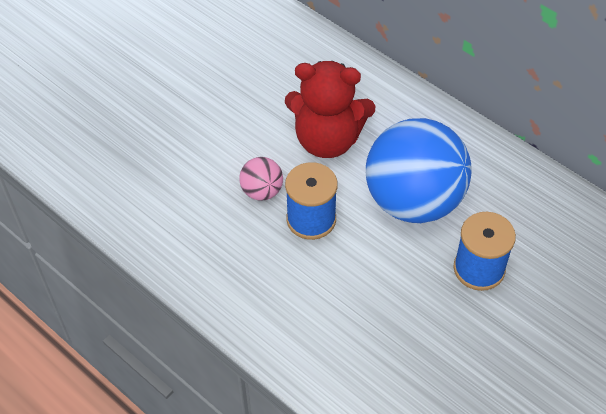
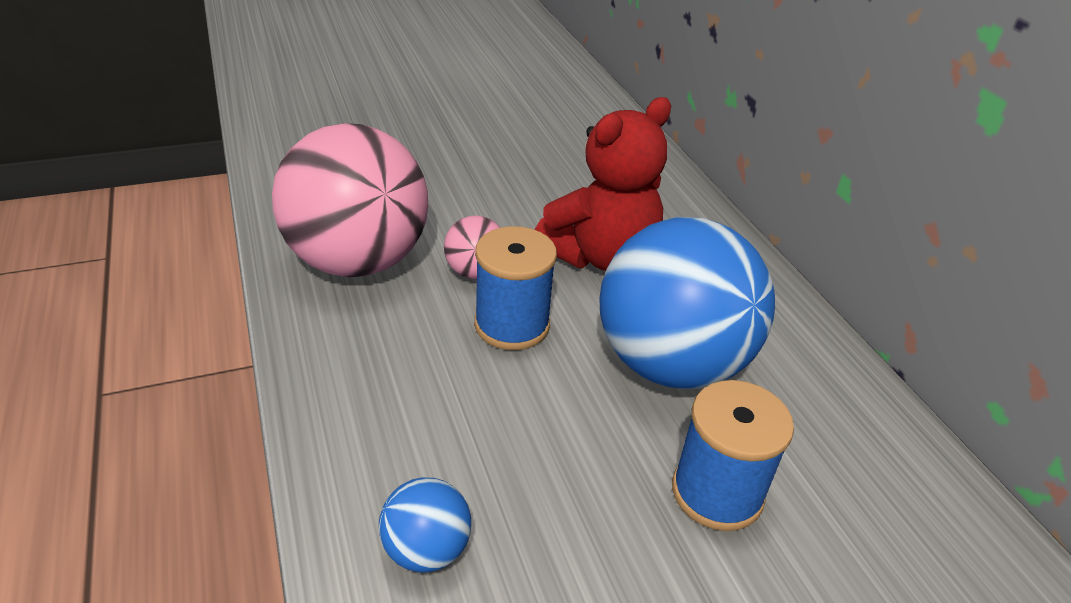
camera: 25 degrees right, 15 degrees down
(184, 219) = (357, 261): none -> pink ball
(327, 140) = (600, 256): red teddy bear -> red teddy bear turned 75 degrees counterclockwise
(364, 372) = (426, 549): none -> blue ball

